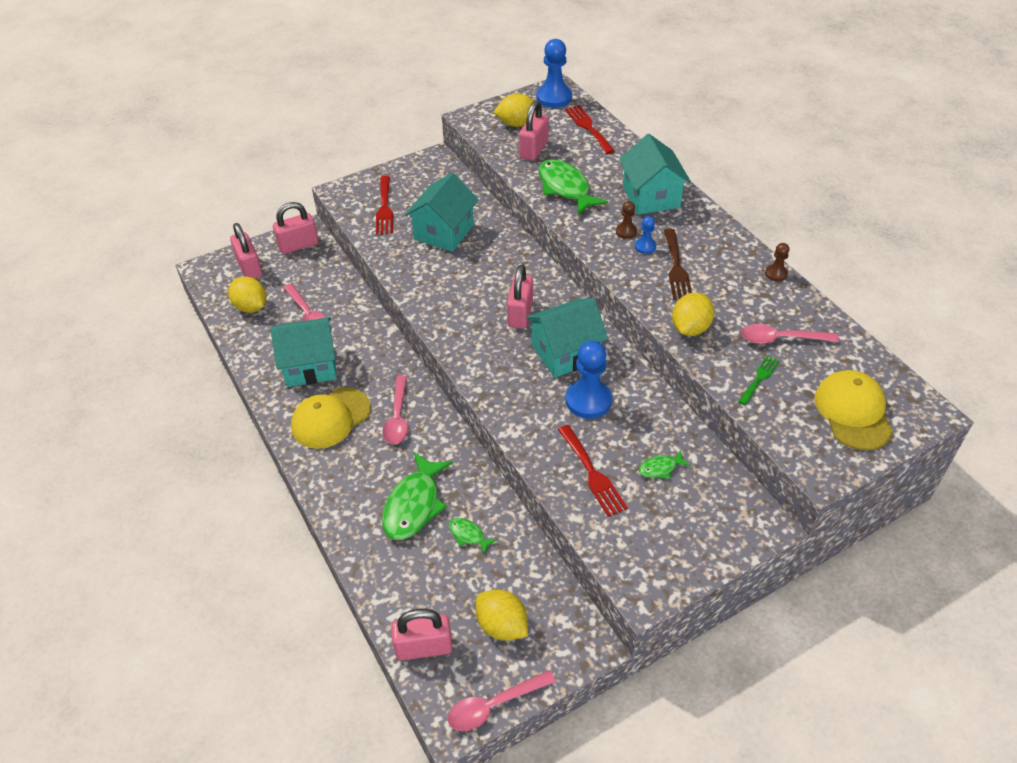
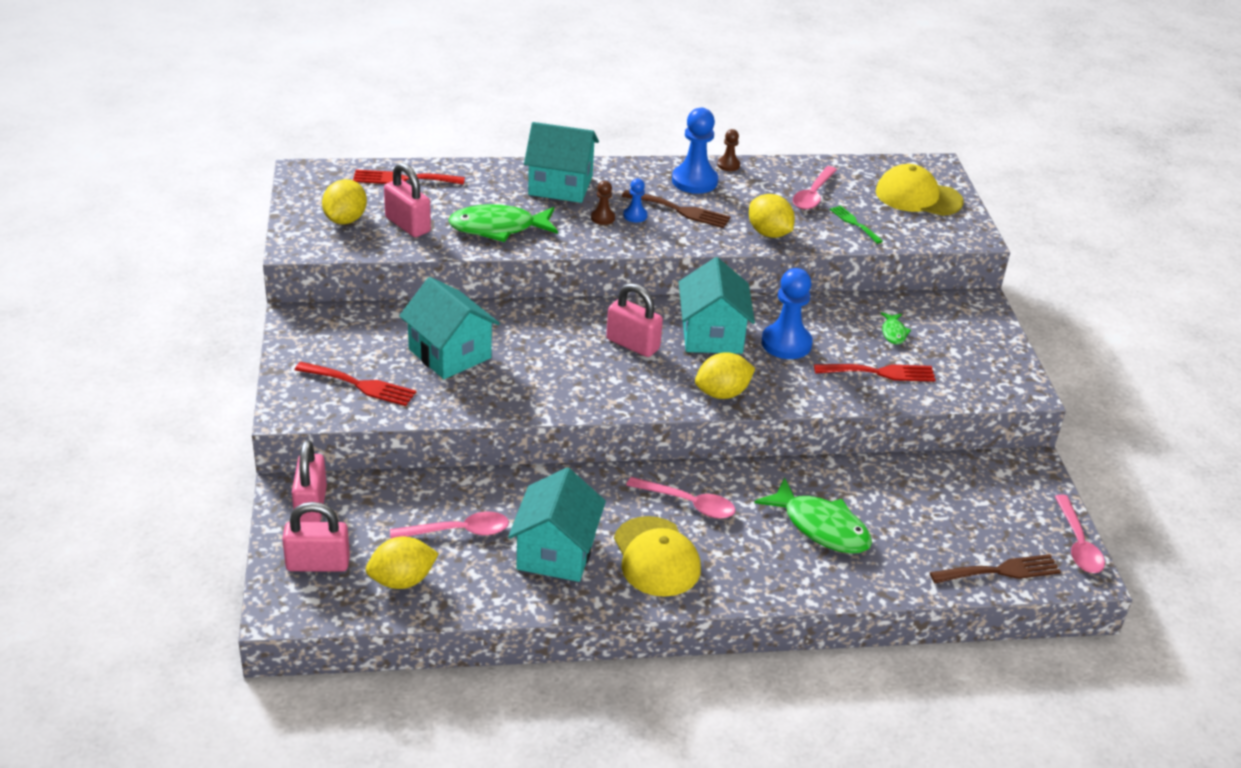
camera: 70 degrees left, 10 degrees down
(424, 647) = (1000, 571): pink padlock -> brown fork
(468, 535) = (879, 500): green fish -> none
(502, 625) = (995, 512): yellow lemon -> yellow lemon (722, 393)
(554, 98) = (320, 180): blue pawn -> blue pawn (694, 181)

